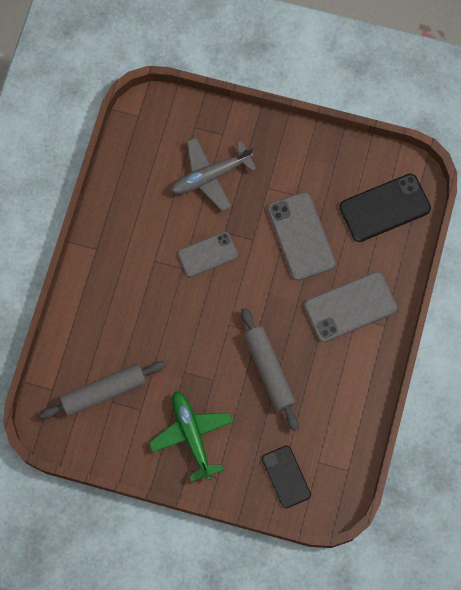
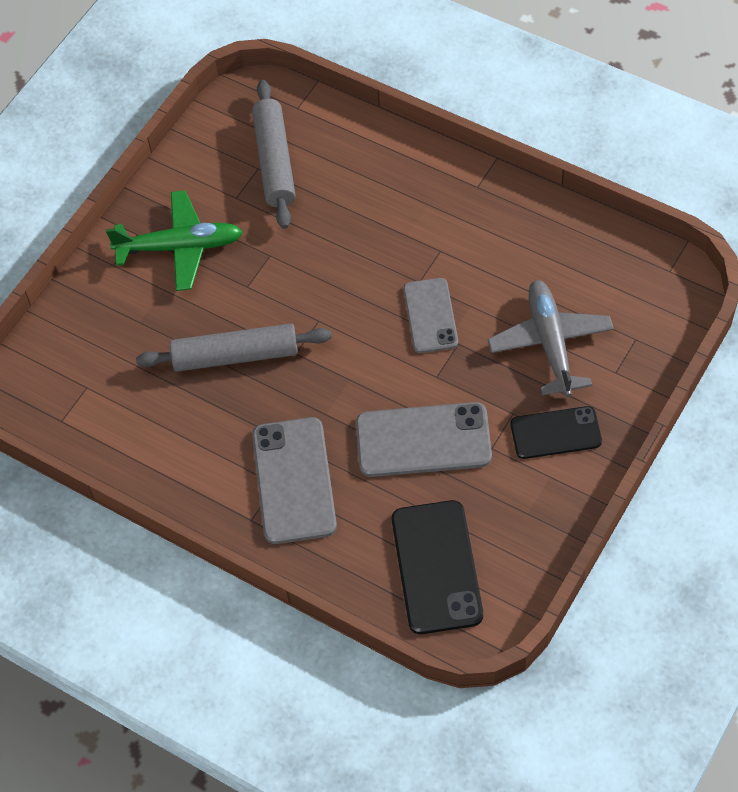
camera: 110 degrees right, 15 degrees down
(286, 477) = (82, 344): black phone -> black phone (555, 433)

